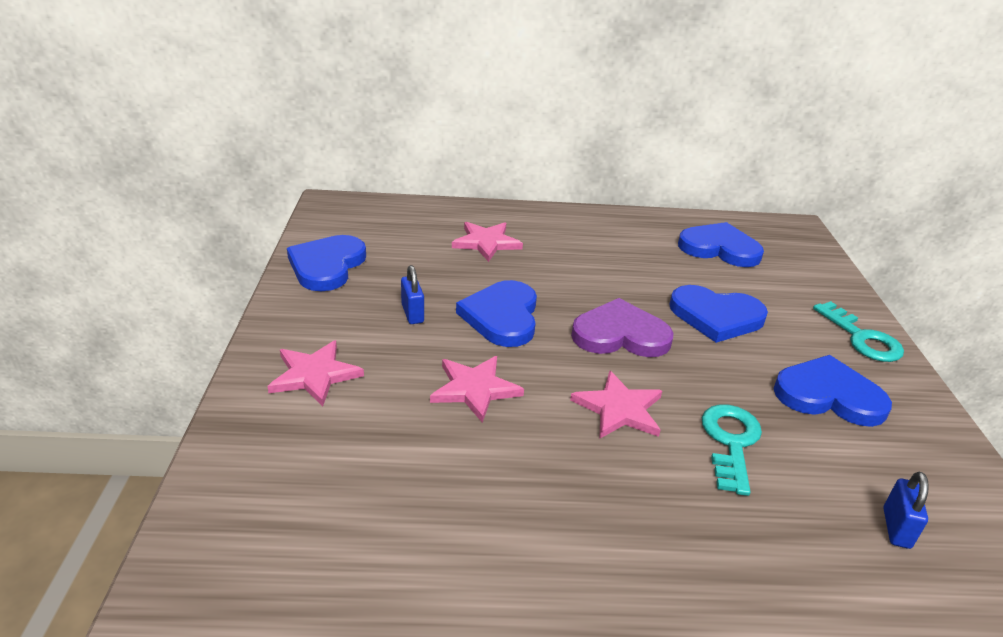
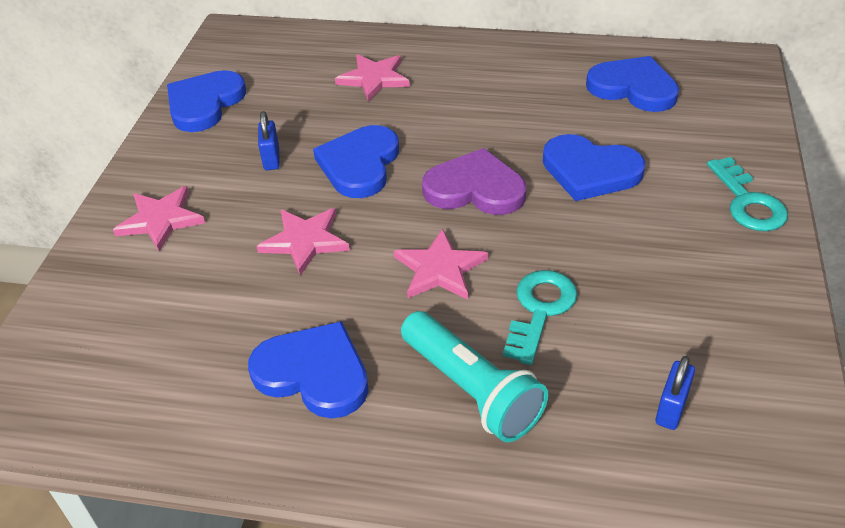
camera: 15 degrees right, 10 degrees up
(701, 526) = (471, 390): none -> turquoise flashlight
(828, 395) = (672, 266): blue heart -> blue heart (314, 373)

